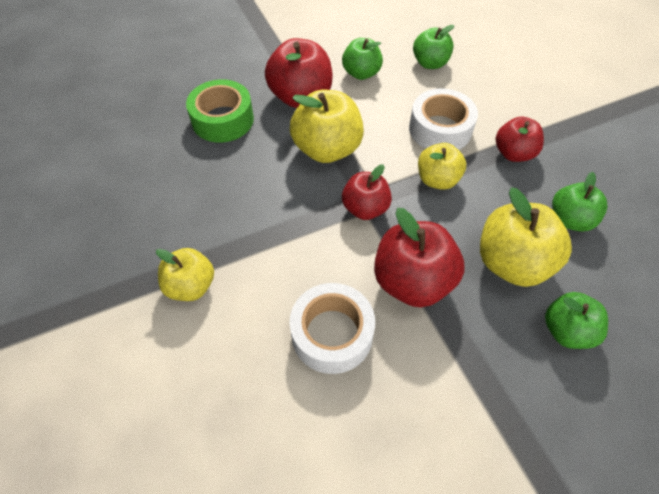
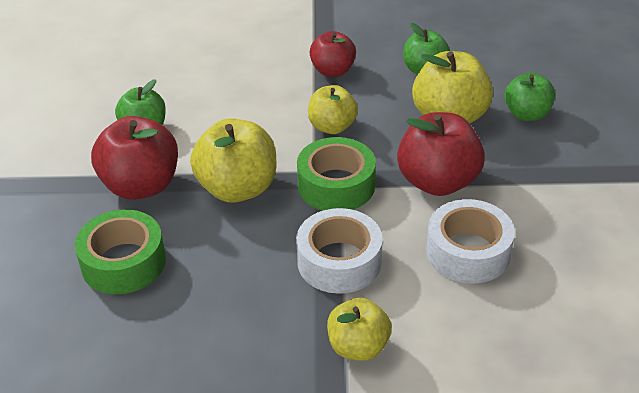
camera: 65 degrees left, 15 degrees down
(365, 208) = (336, 185): red apple -> green tape
(430, 63) = (172, 77): green apple -> none
(440, 129) = (270, 103): white tape -> white tape (339, 261)

